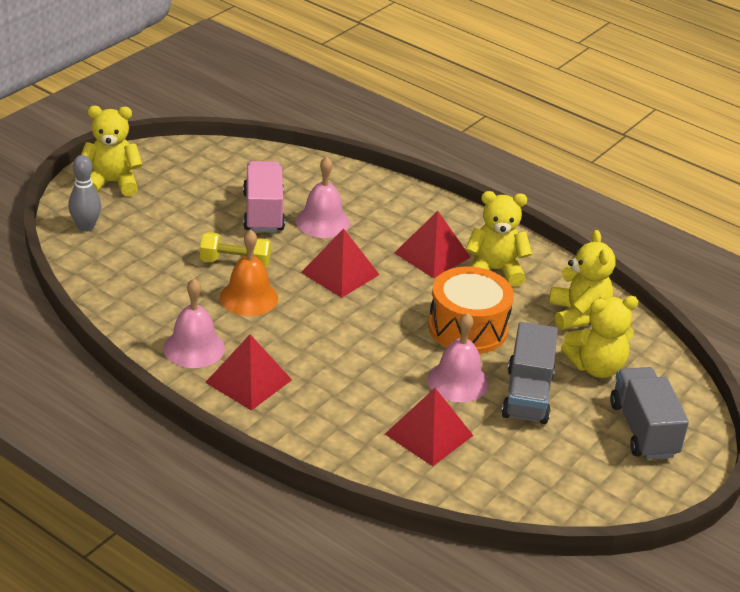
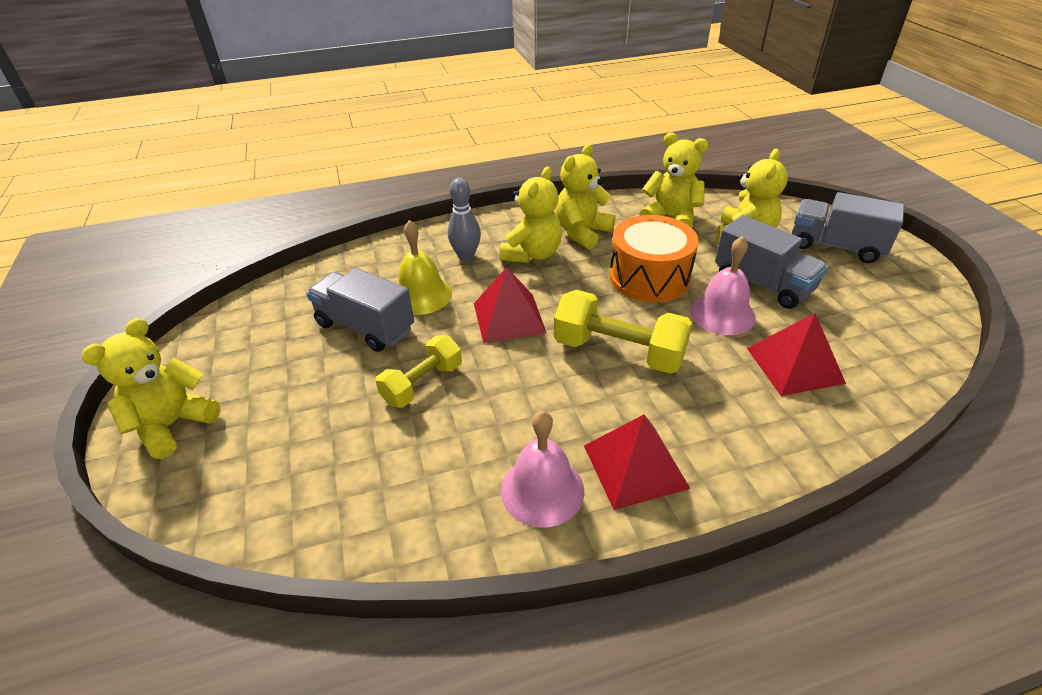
camera: 50 degrees left, 5 degrees up
(86, 227) = (220, 491): grey bowling pin -> grey bowling pin (466, 256)
(249, 297) = (490, 400): orange bell -> none
(263, 213) = (365, 327): pink truck -> grey truck
(322, 222) = (422, 295): pink bell -> yellow bell
(355, 340) = (619, 351): none -> yellow dumbbell
(432, 255) = (532, 254): red pyramid -> yellow teddy bear

